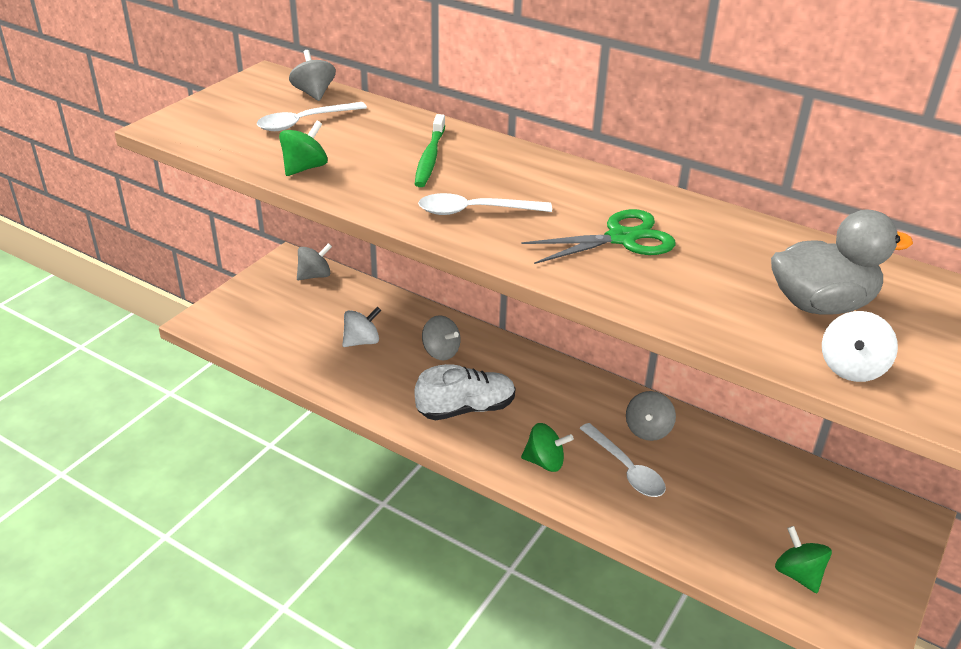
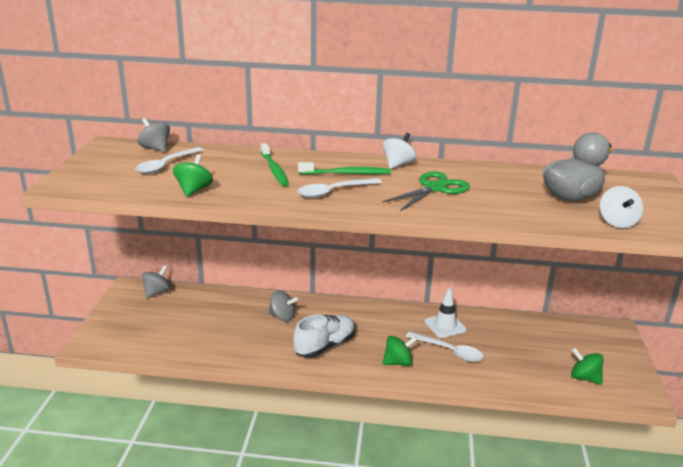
camera: 25 degrees left, 10 degrees down
(362, 341) = (222, 325): white spinning top -> white spinning top (398, 164)
(519, 185) = (346, 173): none -> green toothbrush
(648, 430) = (445, 326): grey spinning top -> white traffic cone

